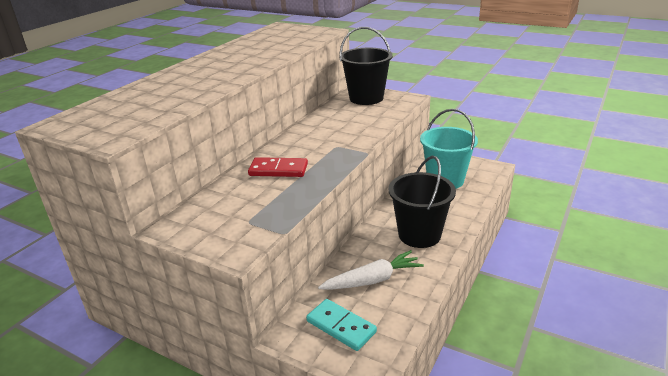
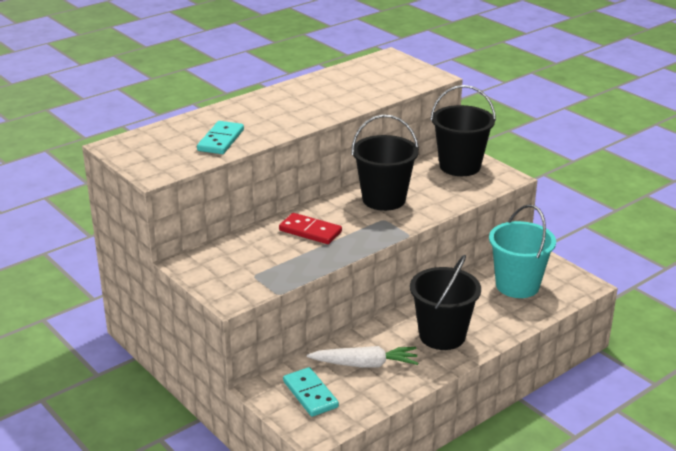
camera: 20 degrees right, 0 degrees up
(169, 99) = (220, 140): none -> turquoise domino
(325, 132) = (384, 199): none -> black bucket

